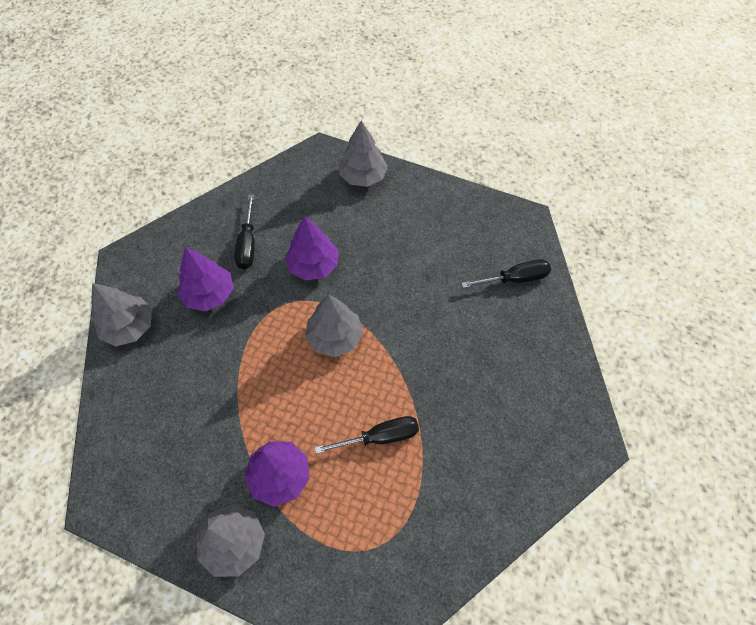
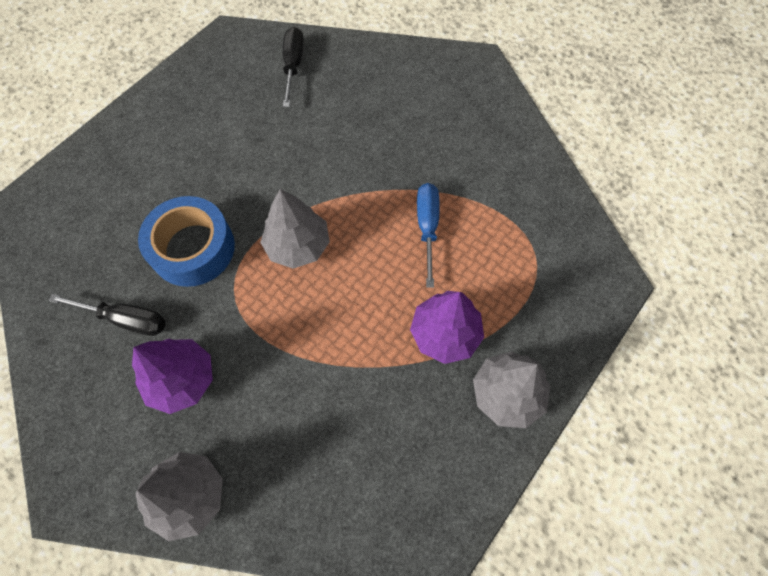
camera: 75 degrees left, 5 degrees up
(313, 265) = (193, 248): purple tree -> blue tape
(363, 176) = (89, 168): grey tree -> none
(380, 437) = (427, 227): black screwdriver -> blue screwdriver

